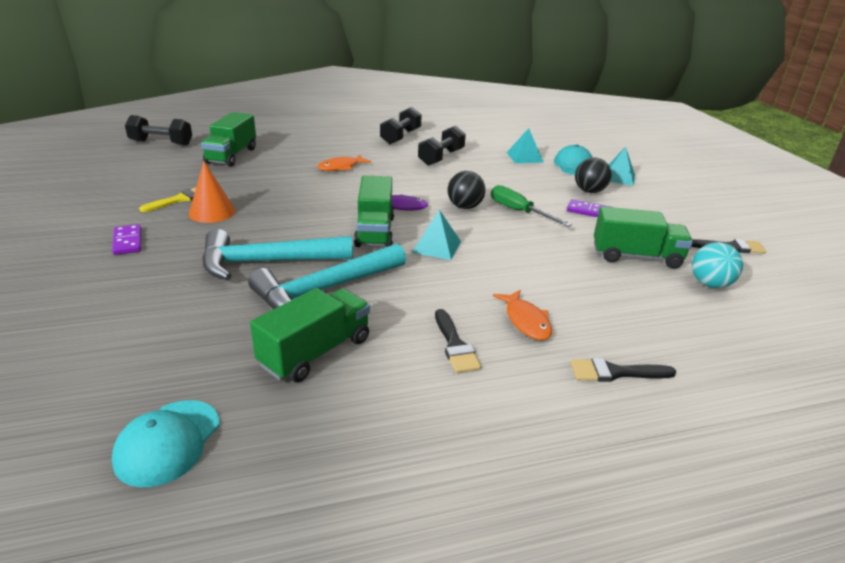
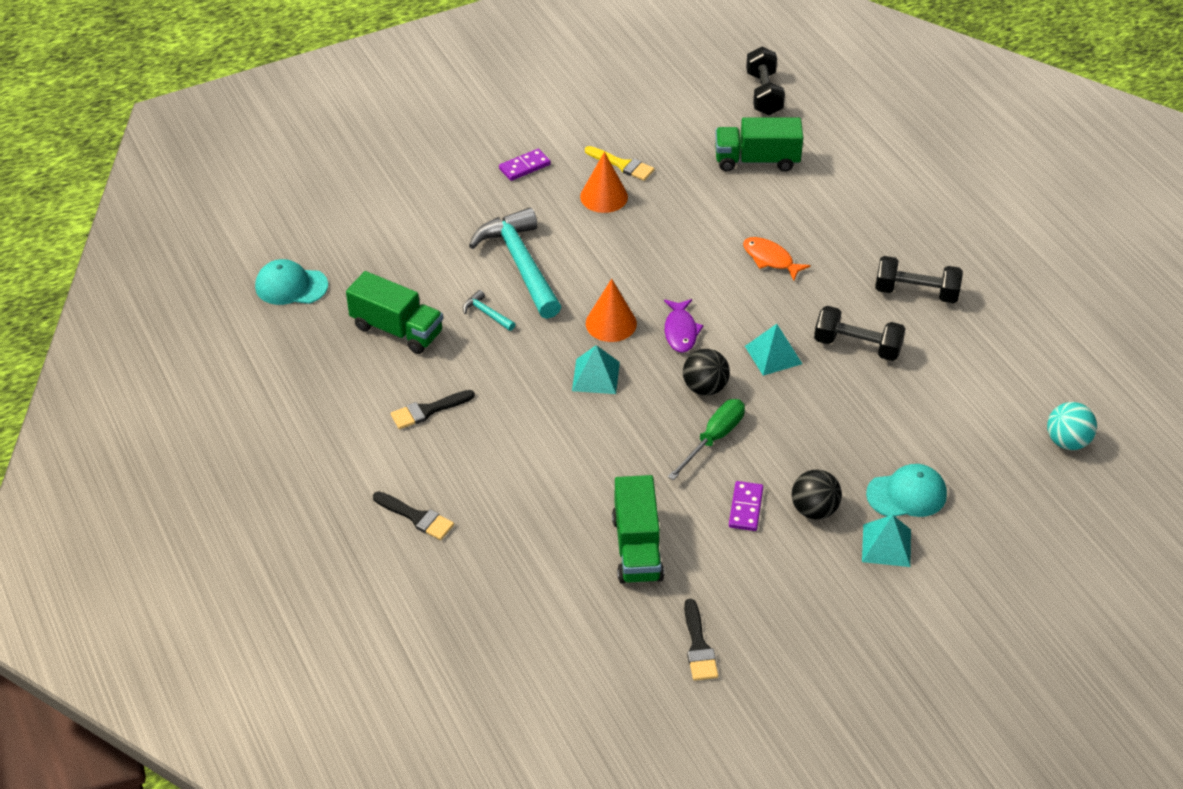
camera: 80 degrees right, 15 degrees up
(325, 289) = (487, 313): turquoise hammer -> turquoise hammer, size x0.41
(375, 231) = (611, 323): green truck -> orange cone
(524, 157) = (910, 435): turquoise pyramid -> turquoise pyramid (773, 354)
(526, 321) = (477, 455): orange fish -> none
(615, 372) = (416, 517): black brush -> black brush turned 135 degrees clockwise
(710, 284) = (595, 610): turquoise ball -> turquoise ball (1067, 441)

